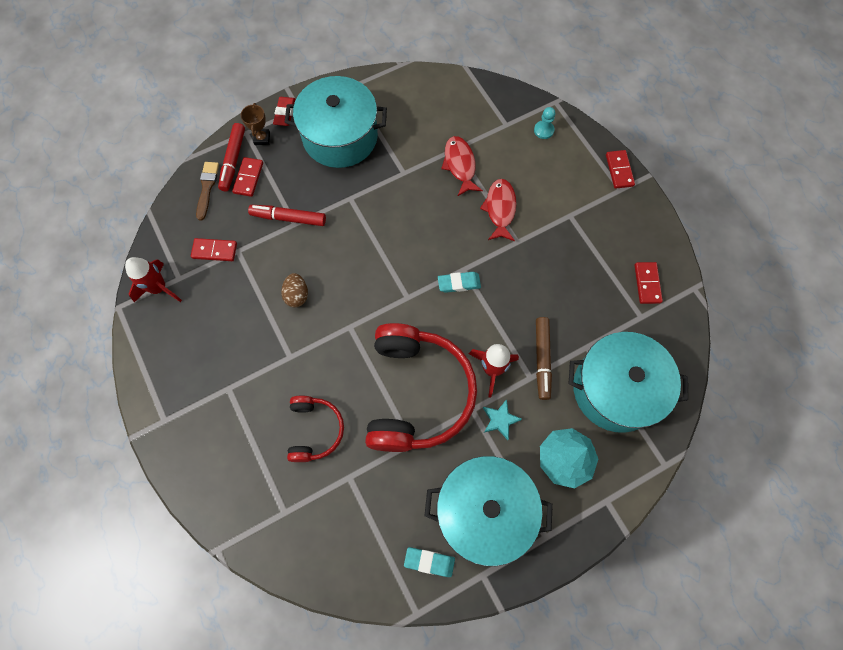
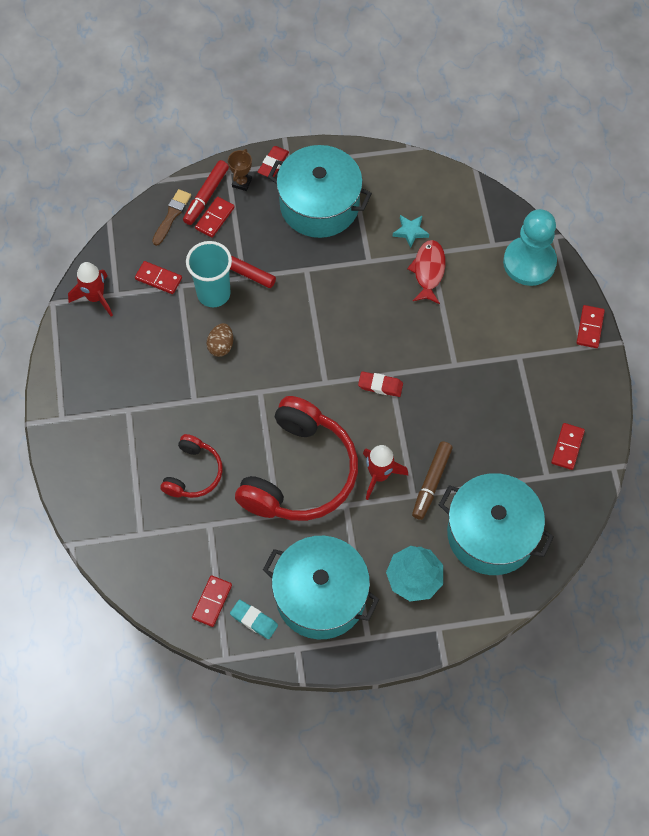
camera: 20 degrees right, 5 degrees down
(272, 248) = (213, 293): none -> turquoise cup
(380, 558) = (212, 601): none -> red domino
(459, 283) = (380, 385): turquoise eraser -> red eraser
(500, 209) = (450, 327): red fish -> none
(500, 420) = (368, 523): turquoise star -> turquoise star (410, 232)
(543, 130) = (529, 262): turquoise pawn -> turquoise pawn, size x2.43

